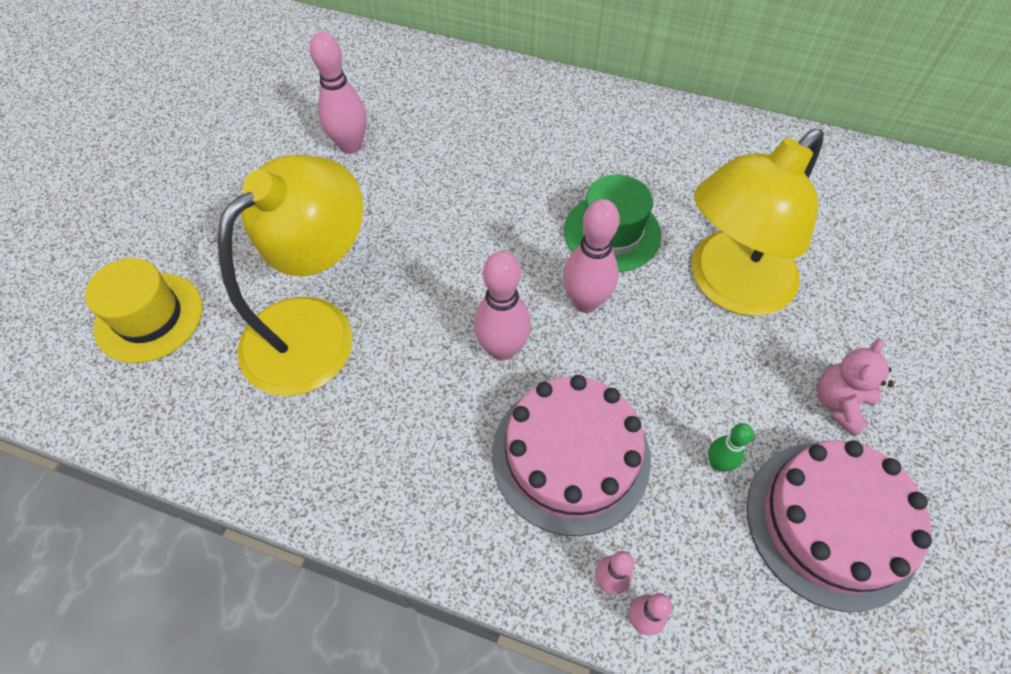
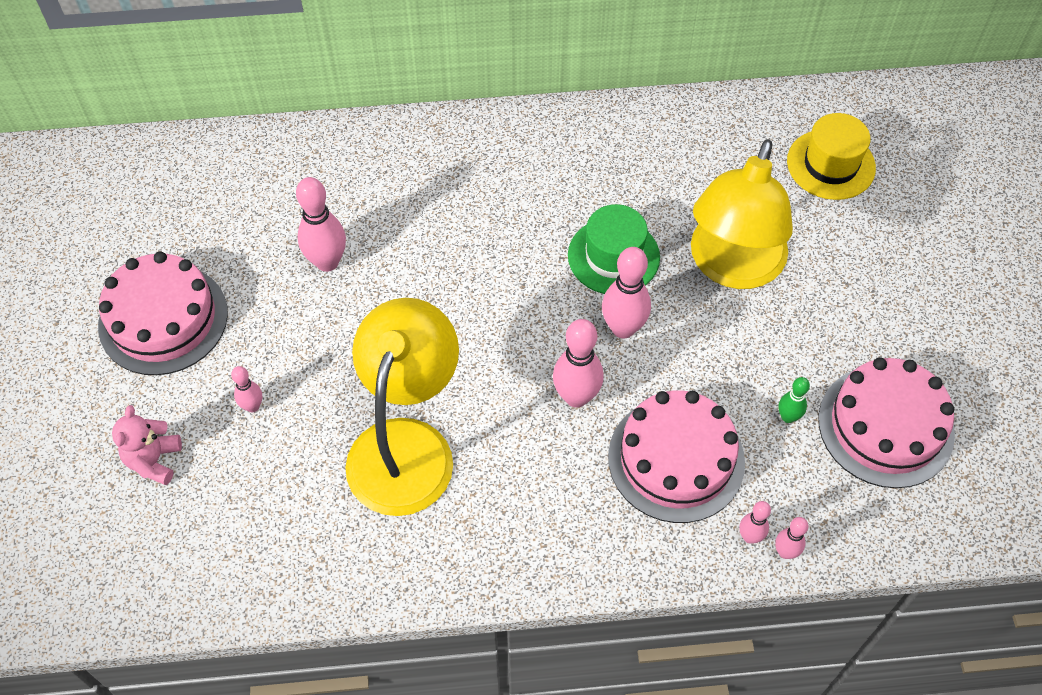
camera: 25 degrees left, 0 degrees up
(149, 317) = (248, 498): yellow hat -> yellow hat (831, 164)
(190, 142) = (163, 319): none -> pink cake
(209, 239) = (252, 406): none -> pink bowling pin
(839, 403) = (856, 332): pink teddy bear -> pink teddy bear (154, 460)

